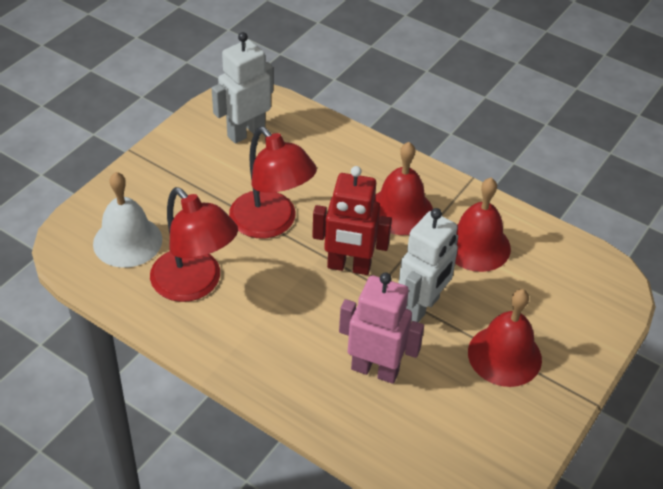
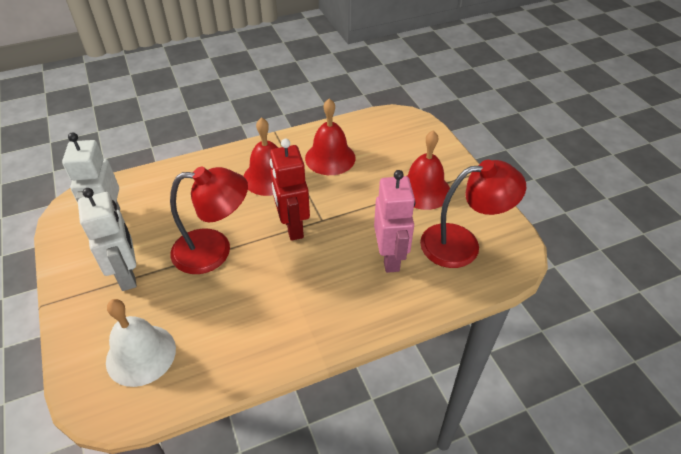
camera: 55 degrees left, 0 degrees up
(195, 285) = (229, 328): red lamp -> red lamp (462, 244)
(349, 266) = (292, 227): red robot -> red robot turned 120 degrees clockwise
(375, 369) = (390, 258): pink robot -> pink robot turned 120 degrees clockwise
(421, 307) = (357, 208): white robot -> white robot (128, 275)

